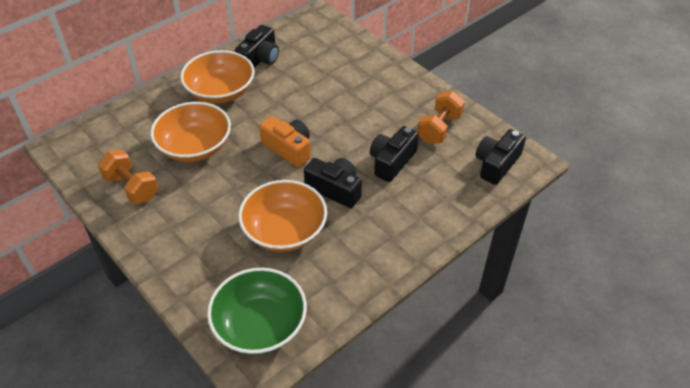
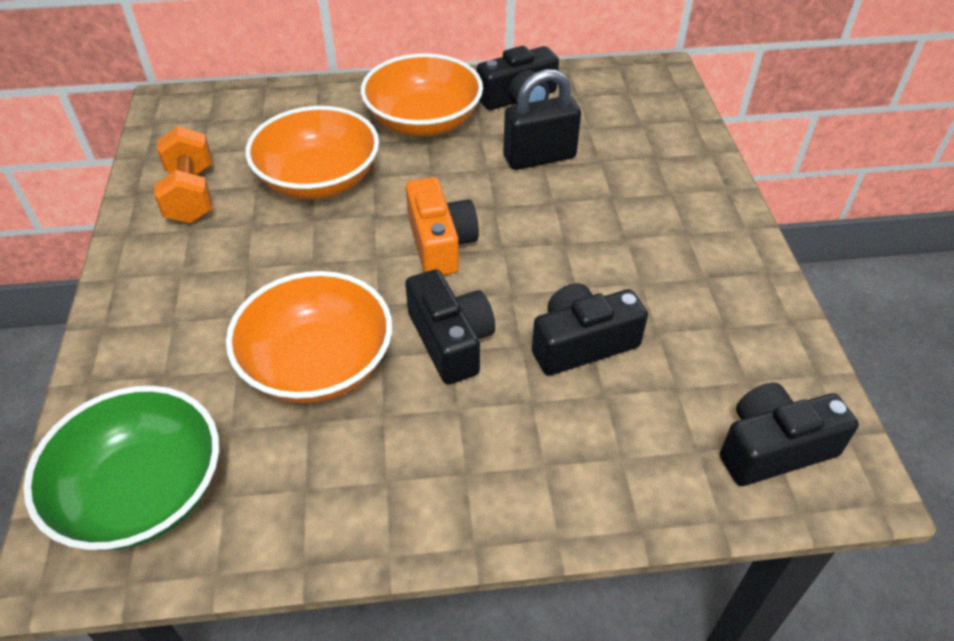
camera: 35 degrees right, 0 degrees up
(297, 85) = (539, 157): none -> black padlock
(439, 129) = (714, 329): orange dumbbell -> none

